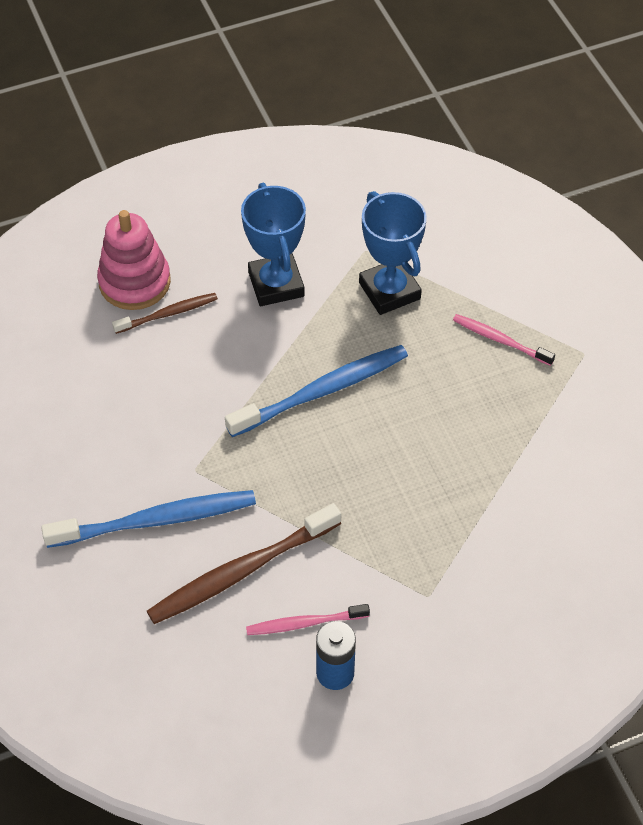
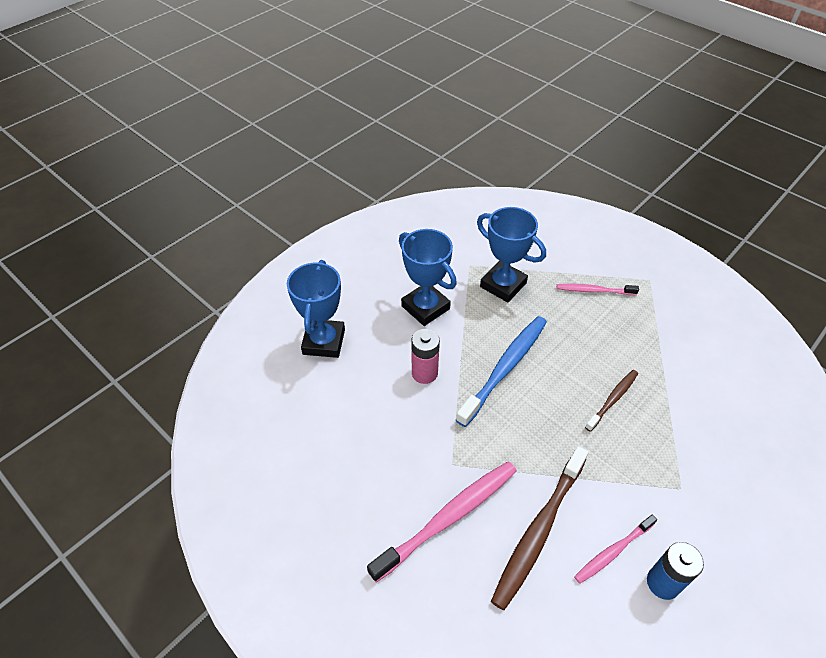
camera: 25 degrees left, 5 degrees down
(134, 282) = (324, 342): pink stacking toy -> blue trophy
(157, 520) = (449, 517): blue toothbrush -> pink toothbrush
(168, 314) = (362, 355): brown toothbrush -> brown toothbrush (613, 399)
(226, 361) = (424, 373): none -> pink battery

